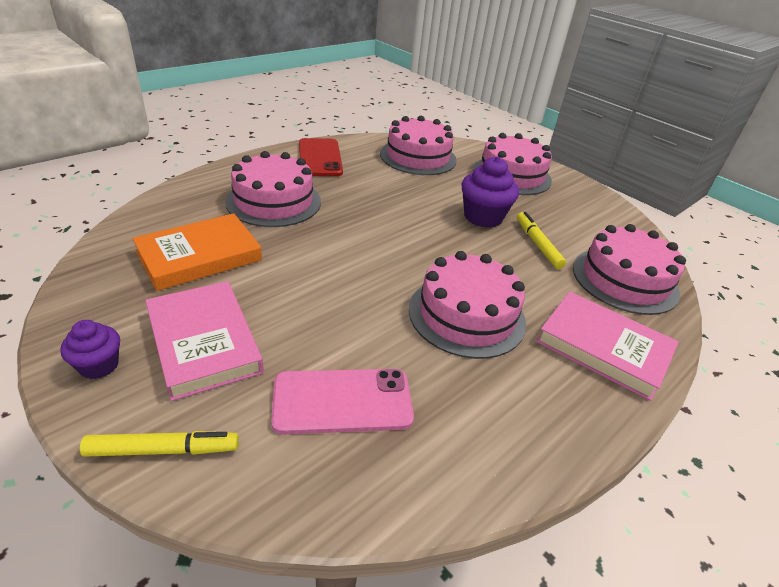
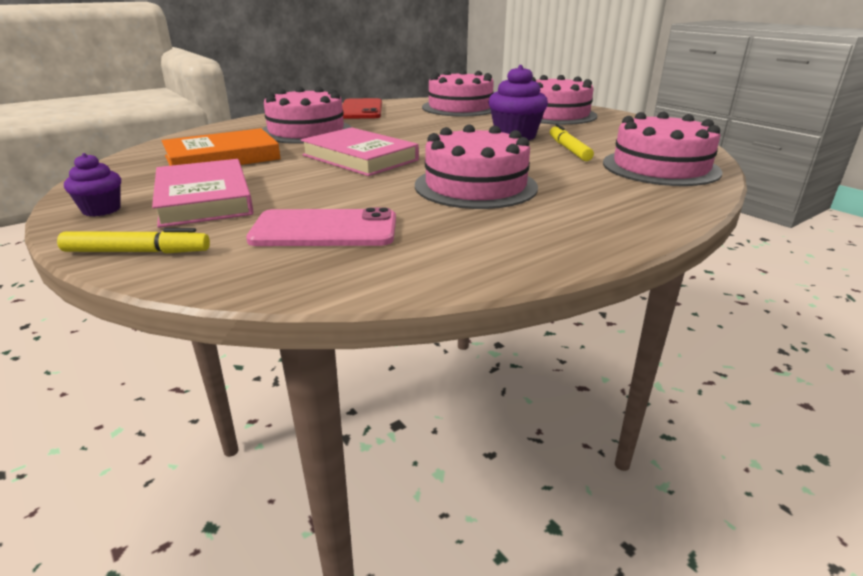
camera: 10 degrees right, 10 degrees down
(603, 348) = (621, 204): pink book -> pink book (359, 158)

